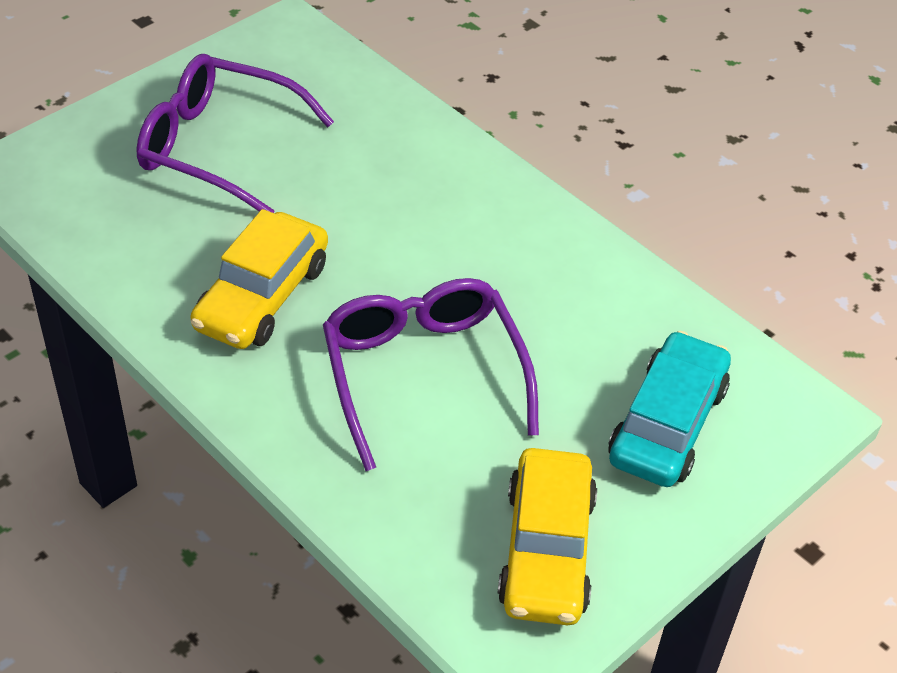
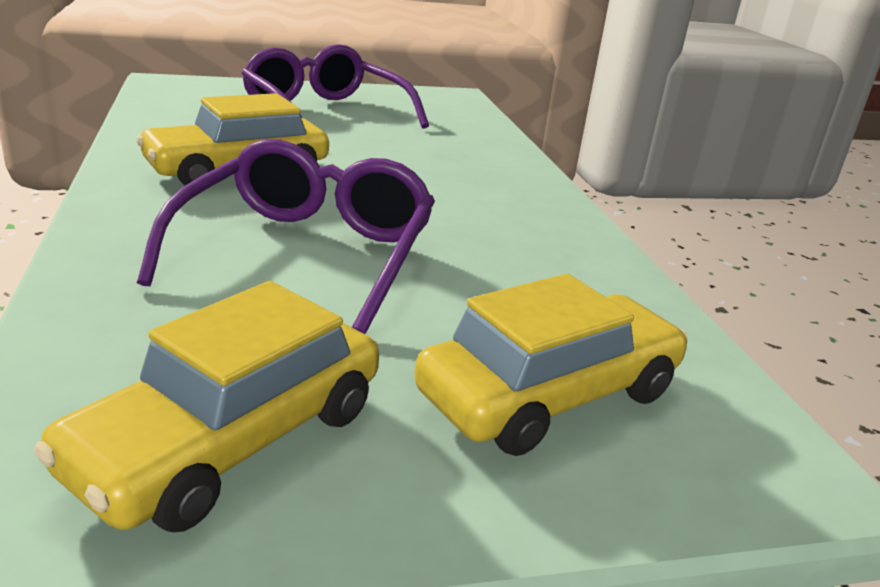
camera: 30 degrees right, 20 degrees down
(667, 424) = (550, 394): turquoise car -> yellow car

